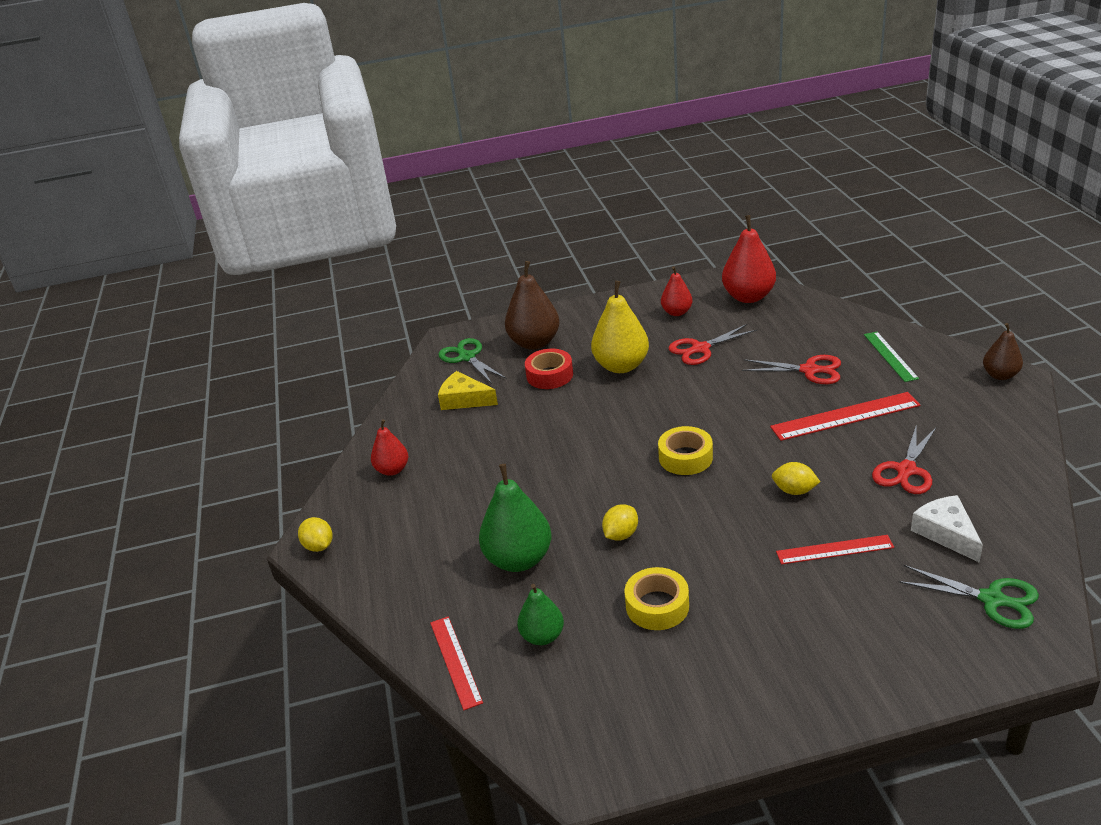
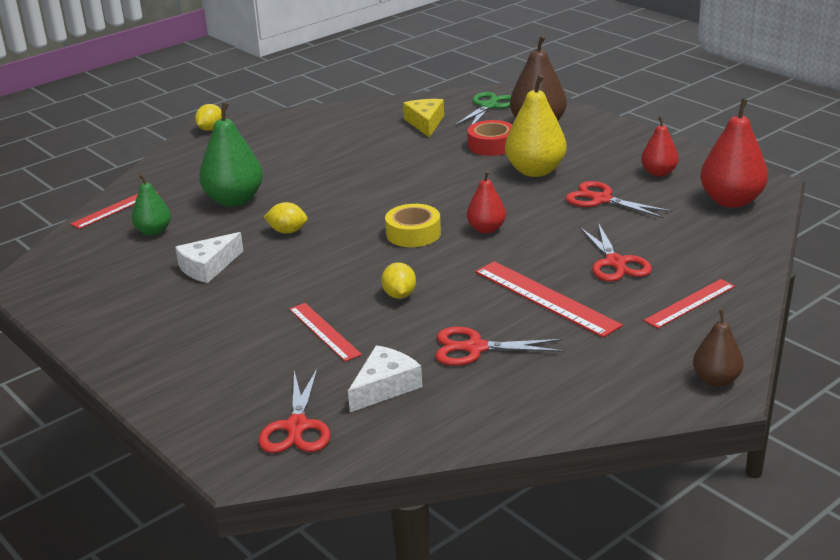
camera: 60 degrees right, 5 degrees down
(392, 470) = (312, 126): red pear -> red pear (486, 229)
(657, 606) = (208, 267): yellow tape -> white cheese
(890, 356) = (690, 303): green ruler -> red ruler
(992, 599) = (297, 427): green scissors -> red scissors

